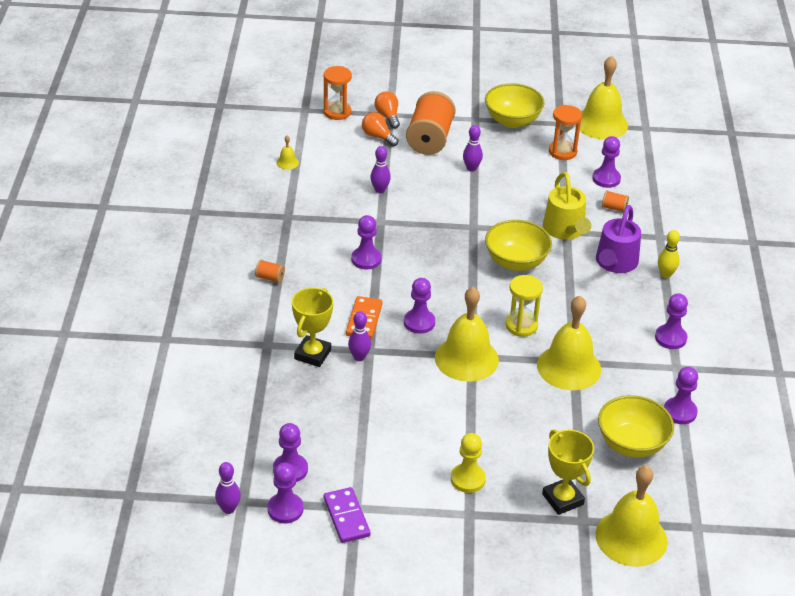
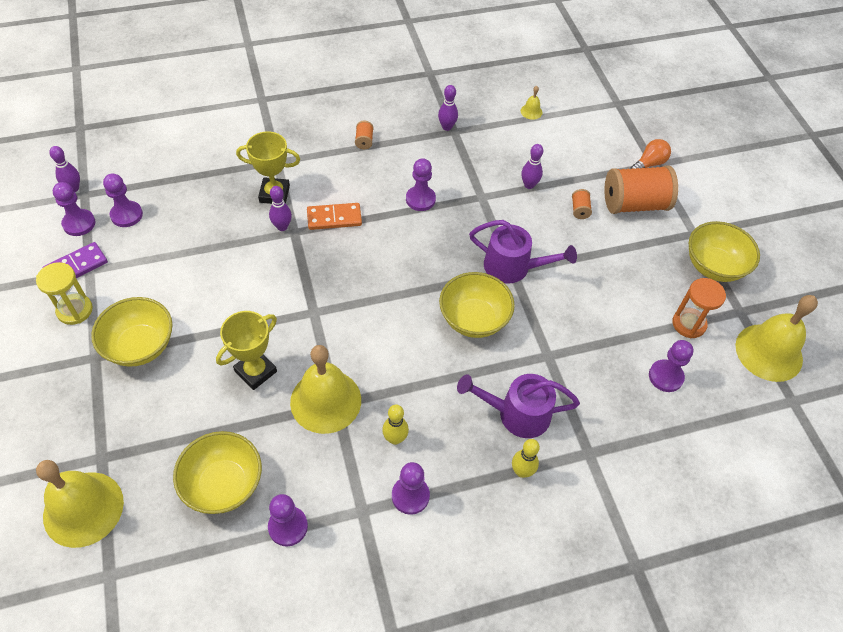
camera: 70 degrees right, 15 degrees up
(337, 112) = (630, 126): orange hourglass -> none
(378, 137) = (611, 164): orange light bulb -> none
(419, 322) = (346, 260): purple pawn -> none
(466, 358) = (308, 308): yellow bell -> none
(468, 479) = (140, 346): yellow pawn -> yellow bowl
(469, 225) = (513, 267): none -> purple watering can
(471, 168) = (607, 248): purple bowling pin -> purple bowling pin (447, 127)
(521, 325) = (374, 345): yellow hourglass -> yellow hourglass (75, 310)
(562, 499) = (128, 433): yellow trophy -> yellow trophy (255, 371)
(565, 230) = (549, 354): yellow watering can -> none
(614, 208) = (616, 395): orange spool -> orange spool (579, 210)
(617, 335) = (395, 438): none -> yellow bowling pin

